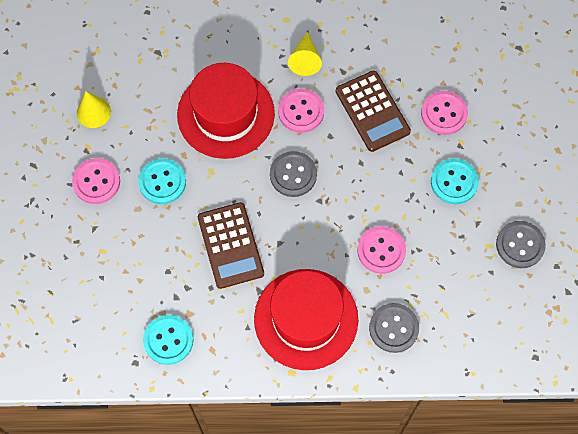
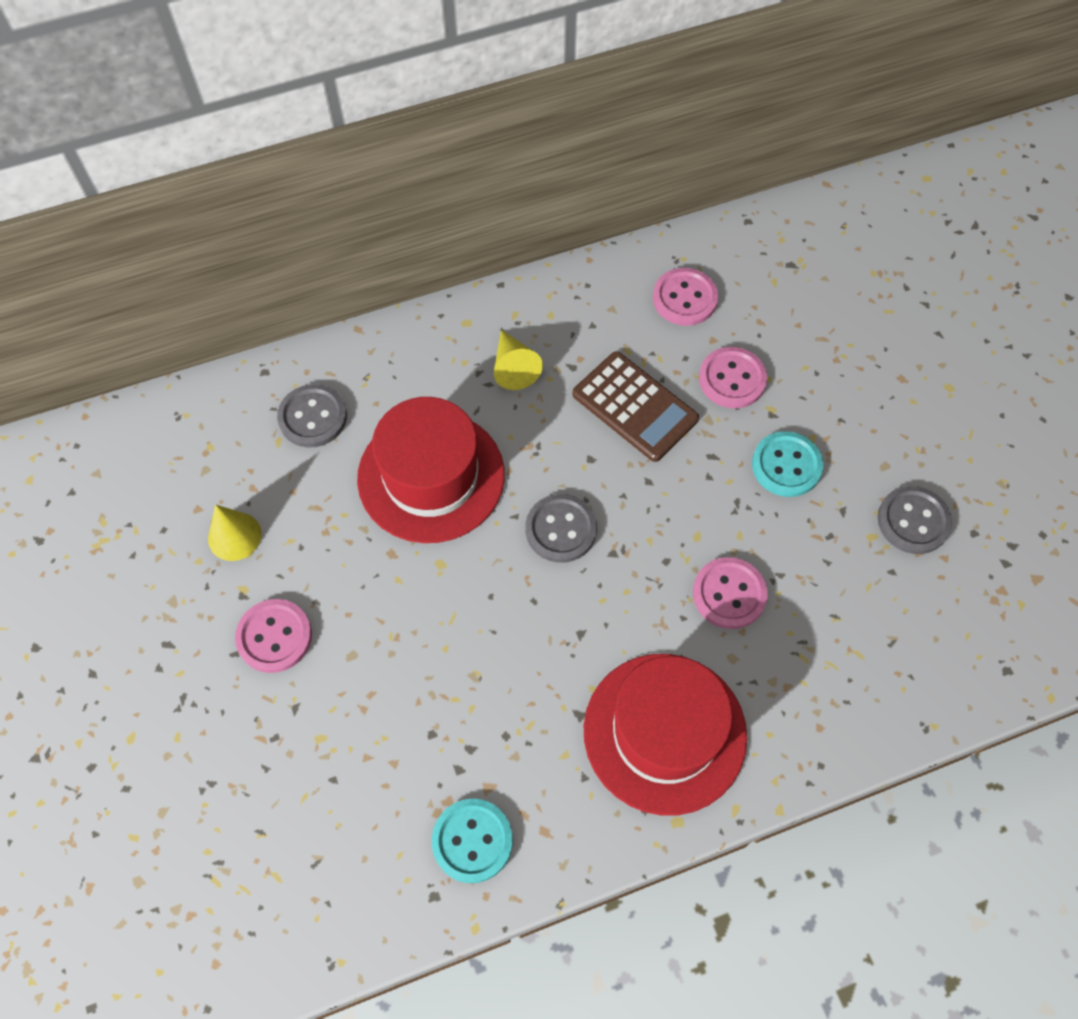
camera: 20 degrees left, 5 degrees down
(162, 182) = (374, 603): turquoise button -> none
(230, 245) = (511, 662): brown calculator -> none
(301, 111) = (536, 438): pink button -> pink button (684, 298)
(393, 328) = (795, 700): grey button -> grey button (312, 417)

